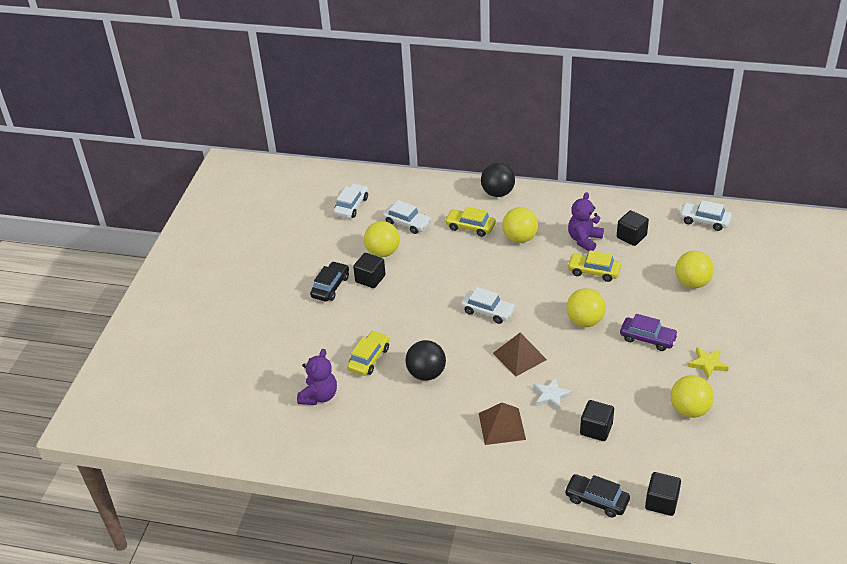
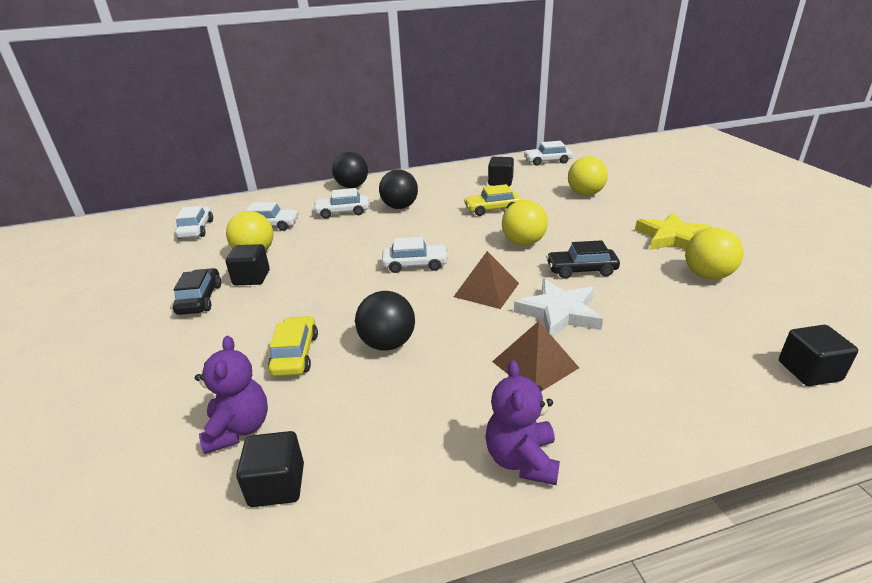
camera: 30 degrees left, 10 degrees down
(470, 227) = (342, 212): yellow car -> white car
(520, 238) = (400, 207): yellow ball -> black ball
(551, 396) = (559, 312): white star -> white star, size x1.62
(584, 240) = (462, 193): purple teddy bear -> purple teddy bear (522, 459)
(596, 429) = (643, 325): black cube -> black cube (277, 485)
(596, 500) = (741, 402): black car -> black car (581, 270)
(647, 338) = (596, 237): purple car -> none
(707, 364) = (672, 238): yellow star -> yellow star, size x1.62

